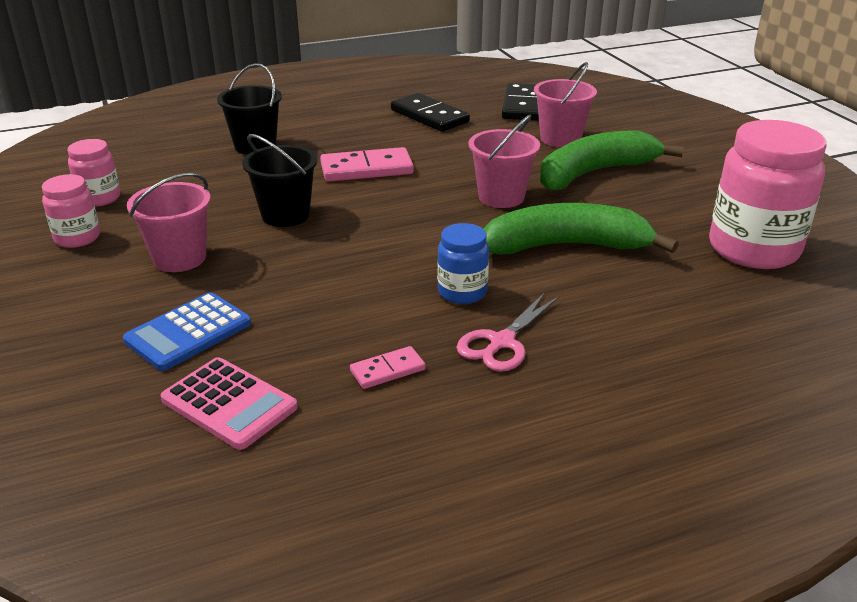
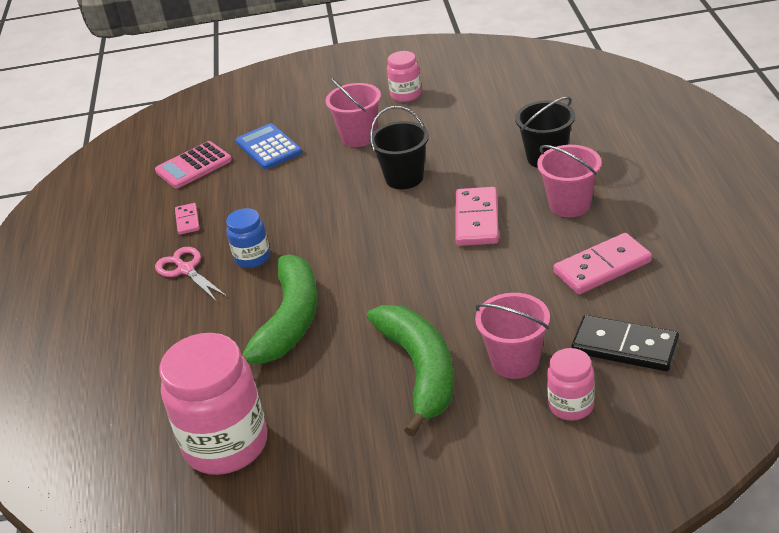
camera: 110 degrees right, 5 degrees up
(99, 198) = (465, 95): pink jar -> pink jar (571, 406)
(429, 116) = (602, 267): black domino -> pink domino
(501, 197) = (391, 296): pink bucket -> pink bucket (569, 205)

